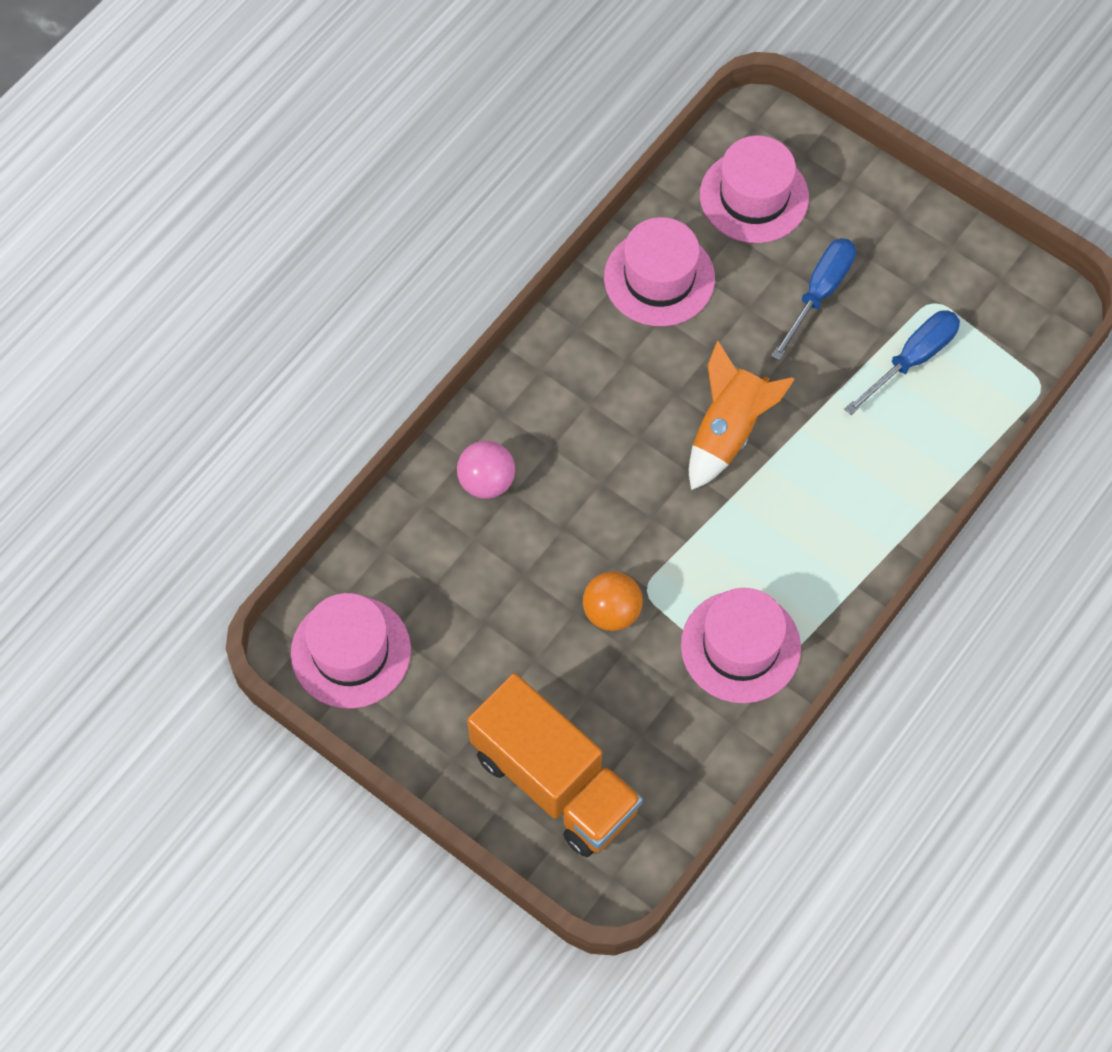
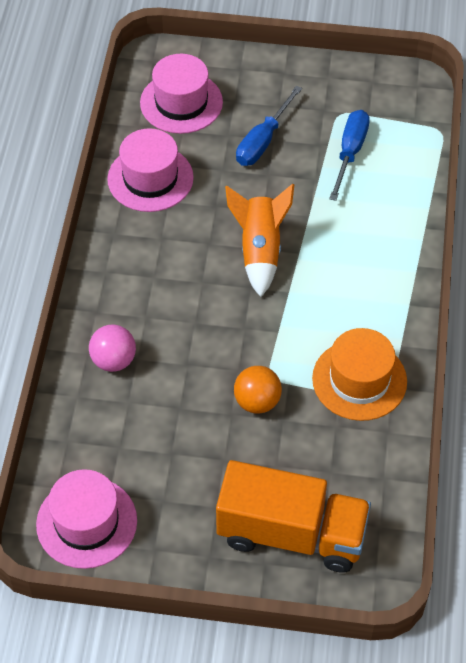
camera: 30 degrees left, 10 degrees down
(740, 646) = (359, 380): pink hat -> orange hat
(819, 293) = (263, 141): blue screwdriver -> blue screwdriver turned 150 degrees counterclockwise

